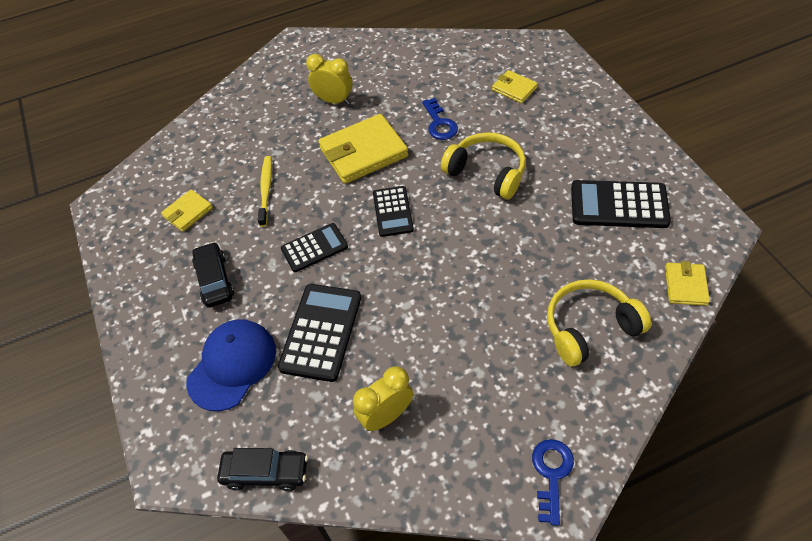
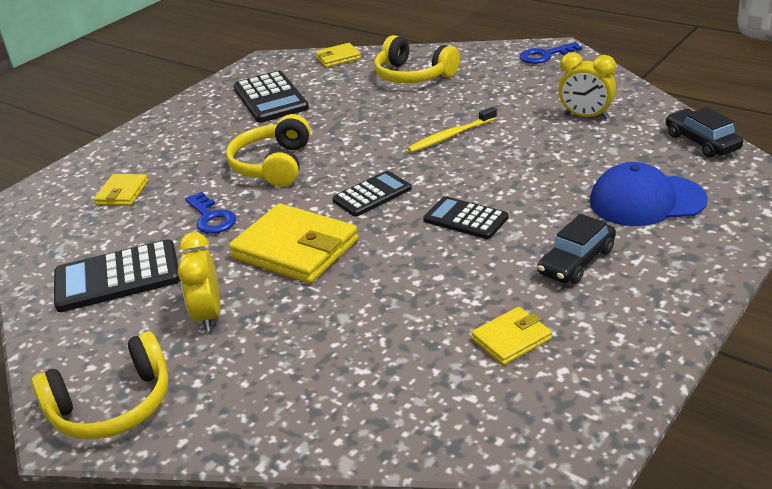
camera: 120 degrees left, 20 degrees down
(188, 212) = (511, 339): yellow wallet -> yellow wallet turned 45 degrees counterclockwise
(266, 190) = (416, 292): yellow toothbrush -> yellow toothbrush (451, 136)
(297, 56) = (113, 406): none -> yellow headphones
(321, 332) = (553, 173): black calculator -> black calculator (117, 277)
(439, 123) = (211, 218): blue key -> blue key turned 105 degrees clockwise

